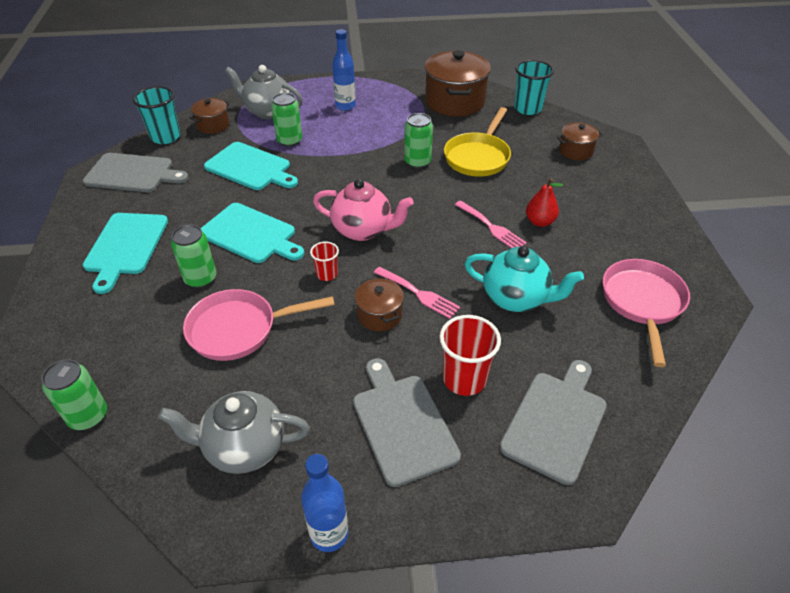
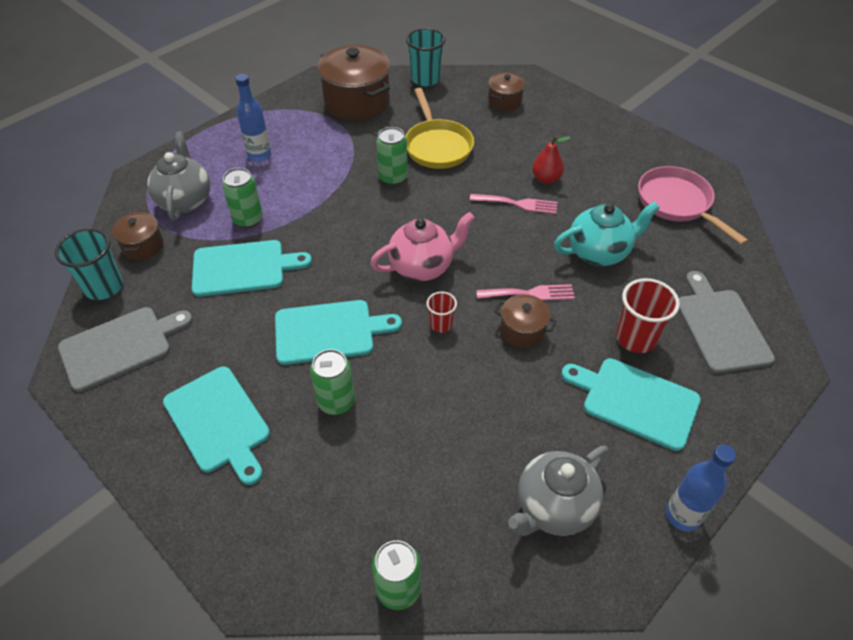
camera: 40 degrees left, 5 degrees up
(239, 329) = (428, 420): pink pan -> none
(268, 111) = (185, 200): grey teapot -> grey teapot turned 105 degrees clockwise
(402, 424) = (635, 401): grey cutting board -> turquoise cutting board

